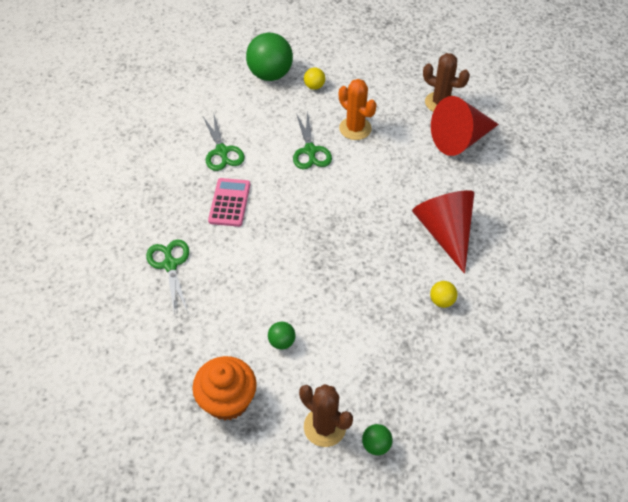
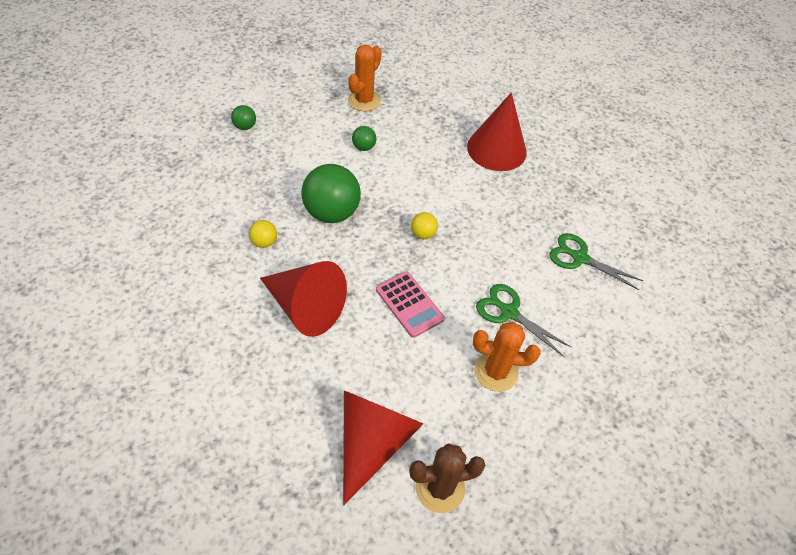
camera: 135 degrees right, 0 degrees up
(170, 265) = (496, 149): green scissors -> red cone
(227, 400) = (364, 101): orange cupcake -> orange cactus
(229, 202) = (515, 217): pink calculator -> pink calculator (409, 304)
(270, 75) = (655, 382): green ball -> green ball (331, 213)
(314, 86) = (595, 400): yellow ball -> yellow ball (423, 234)
(325, 427) = (288, 119): brown cactus -> none

